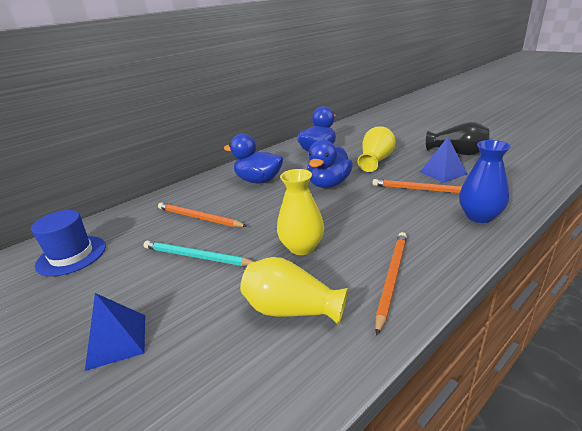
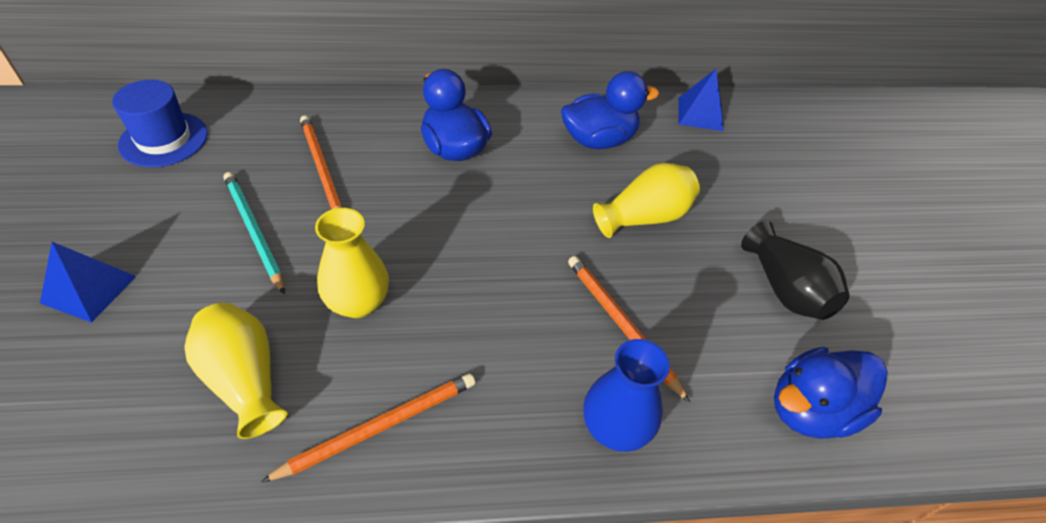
camera: 30 degrees right, 20 degrees up
(329, 184) = (523, 218): blue duck -> blue duck (811, 410)
(443, 173) = (697, 313): blue pyramid -> blue pyramid (700, 114)

